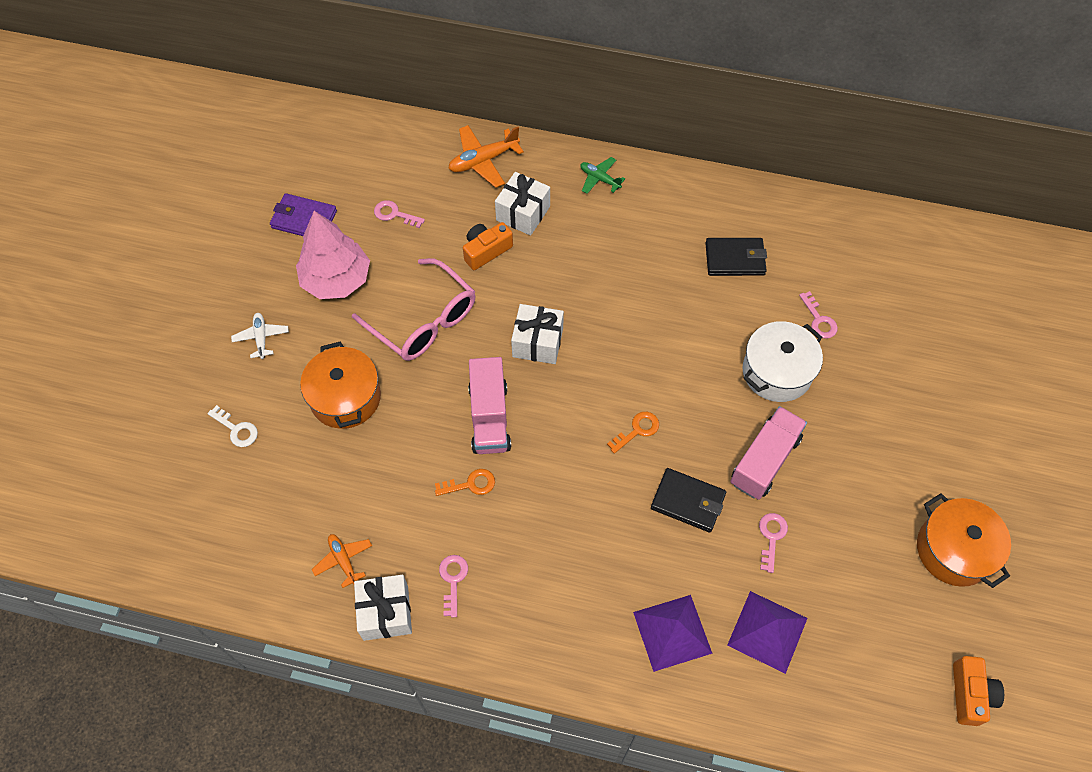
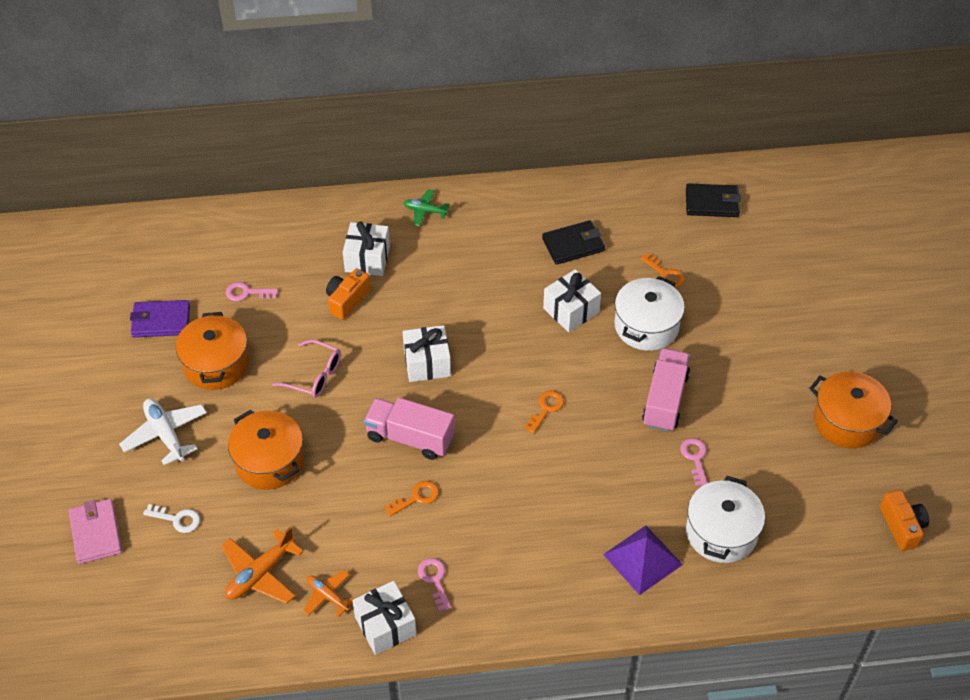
camera: 20 degrees left, 10 degrees down
(158, 418) = (96, 533): none -> pink wallet
(261, 338) = (165, 434): white plane -> white plane, size x1.61
(336, 279) = (216, 364): pink tree -> orange pot
(424, 321) = (315, 375): pink glasses -> pink glasses, size x0.61
(483, 161) = (311, 224): orange plane -> orange plane (260, 574)
(489, 417) = (410, 437): pink truck -> pink truck turned 135 degrees clockwise
(688, 501) = (613, 452): black wallet -> black wallet (712, 203)
(705, 330) = (571, 310): none -> white gift
(767, 631) = (721, 532): purple pyramid -> white pot
(819, 320) = (665, 274): pink key -> orange key

